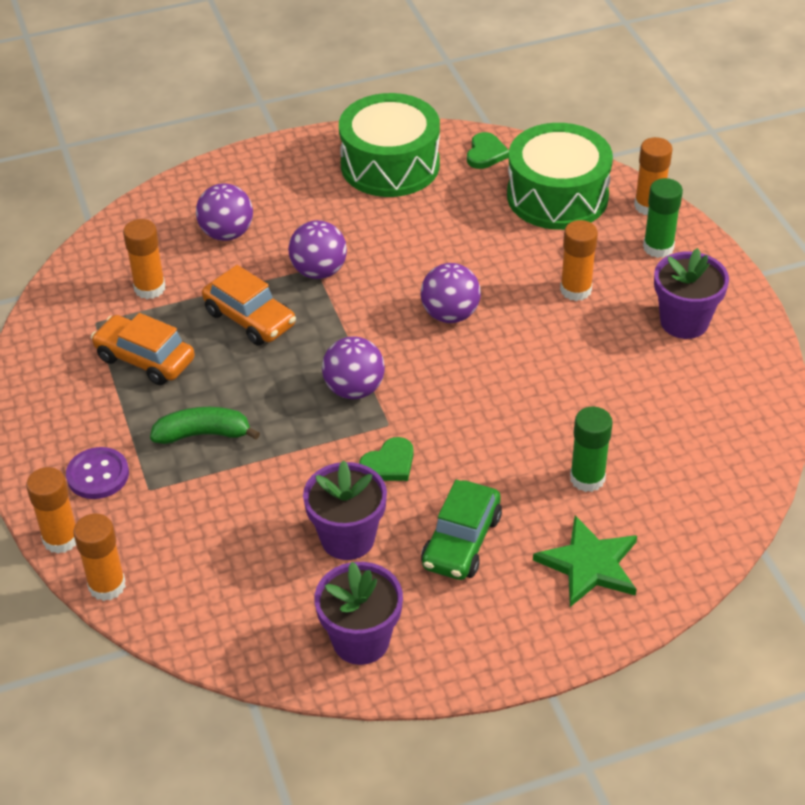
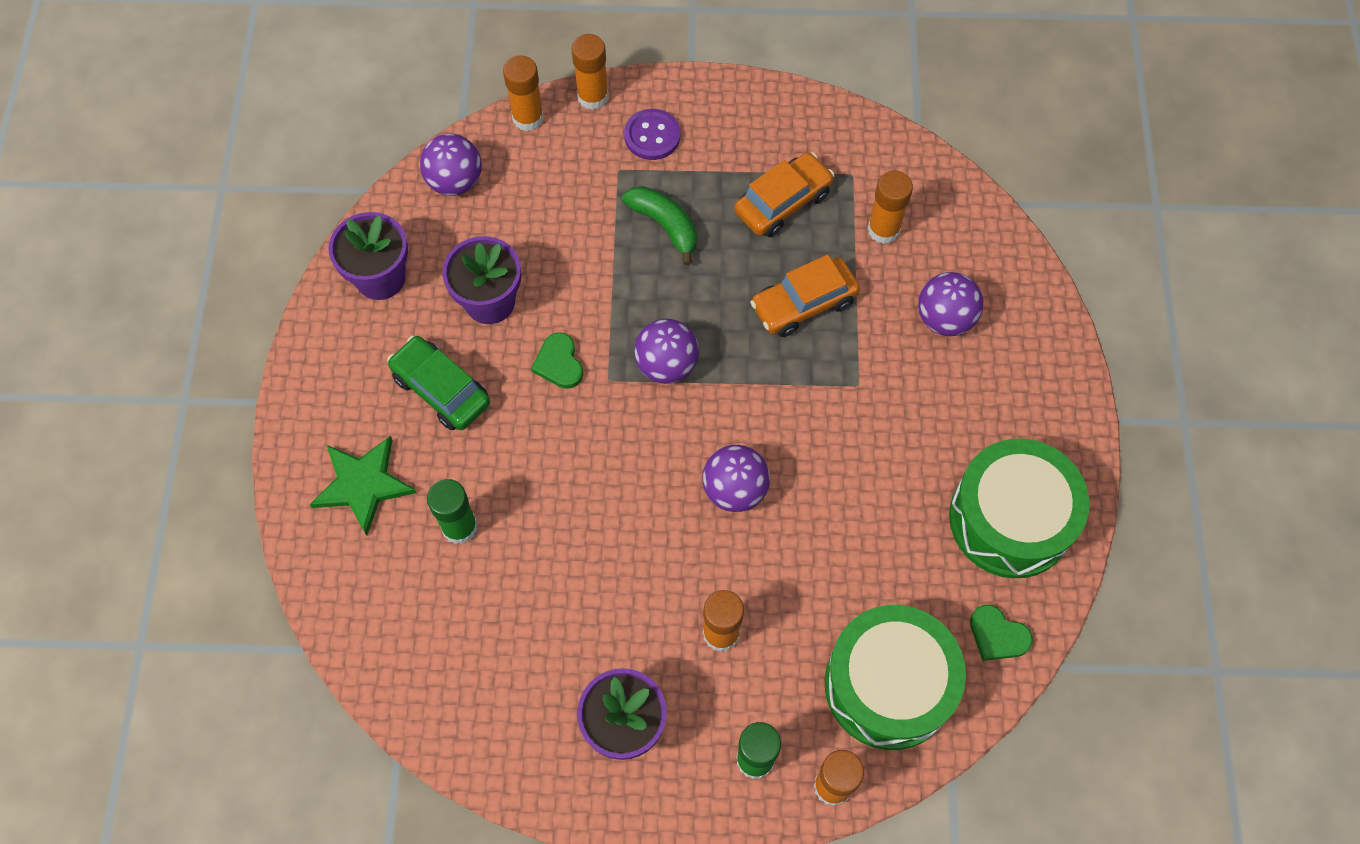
camera: 110 degrees right, 20 degrees up
(203, 434) = (664, 225): green banana -> green banana turned 60 degrees counterclockwise
(319, 271) = (851, 387): purple ball -> purple ball (455, 181)

